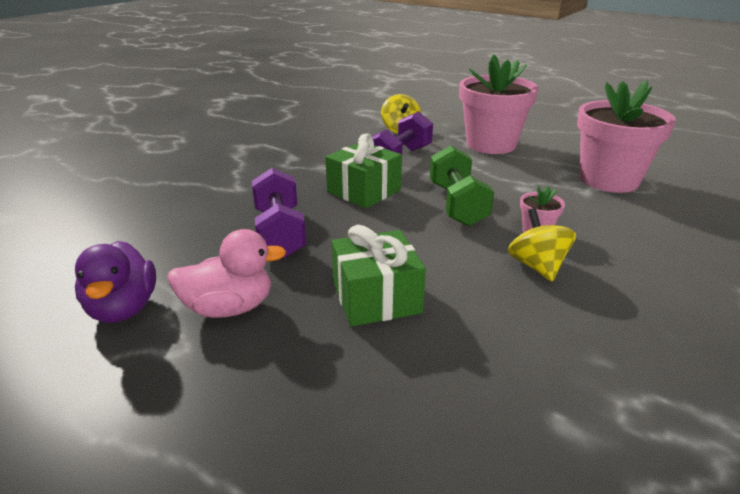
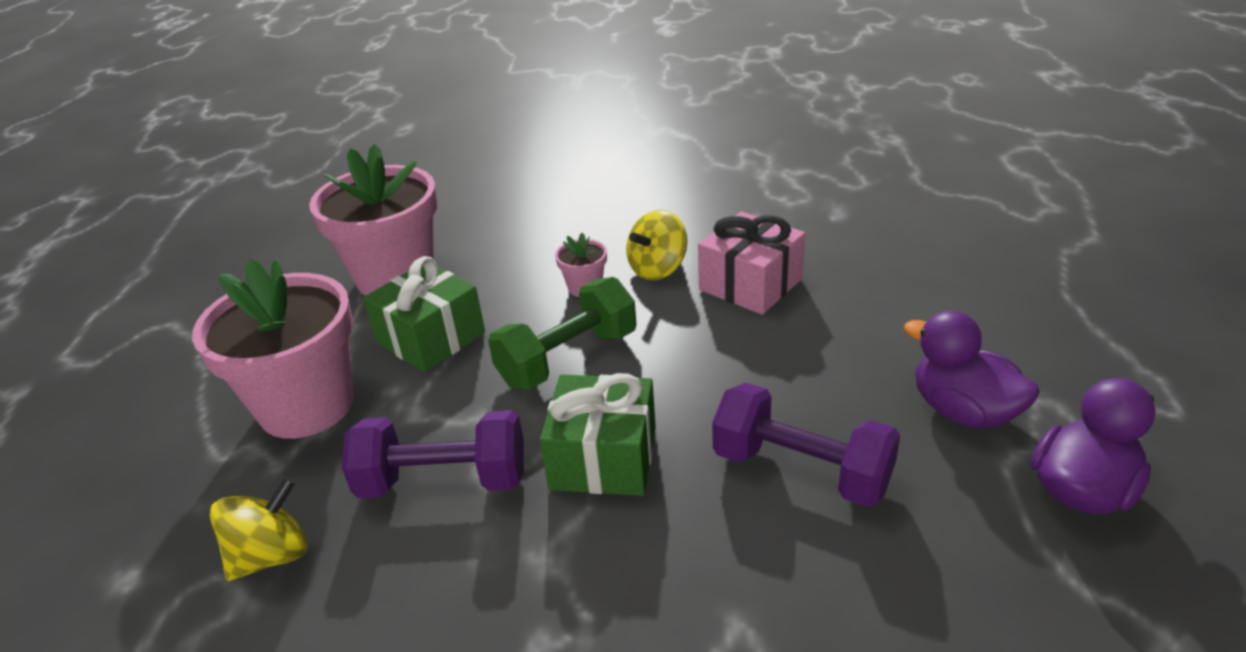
camera: 120 degrees left, 5 degrees up
(229, 308) = (963, 411): pink duck -> purple duck
(279, 233) = (801, 470): purple dumbbell -> purple dumbbell turned 75 degrees clockwise
(376, 297) = (820, 332): green gift -> green gift (431, 338)
(472, 297) = (750, 284): none -> pink gift

